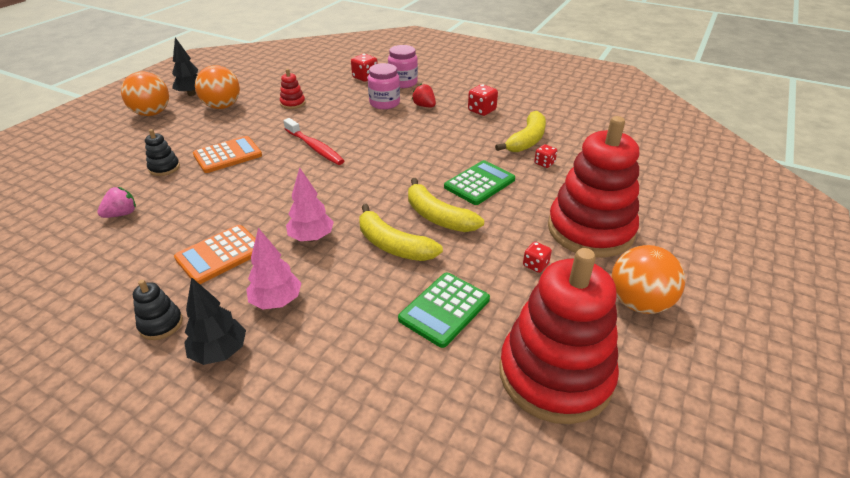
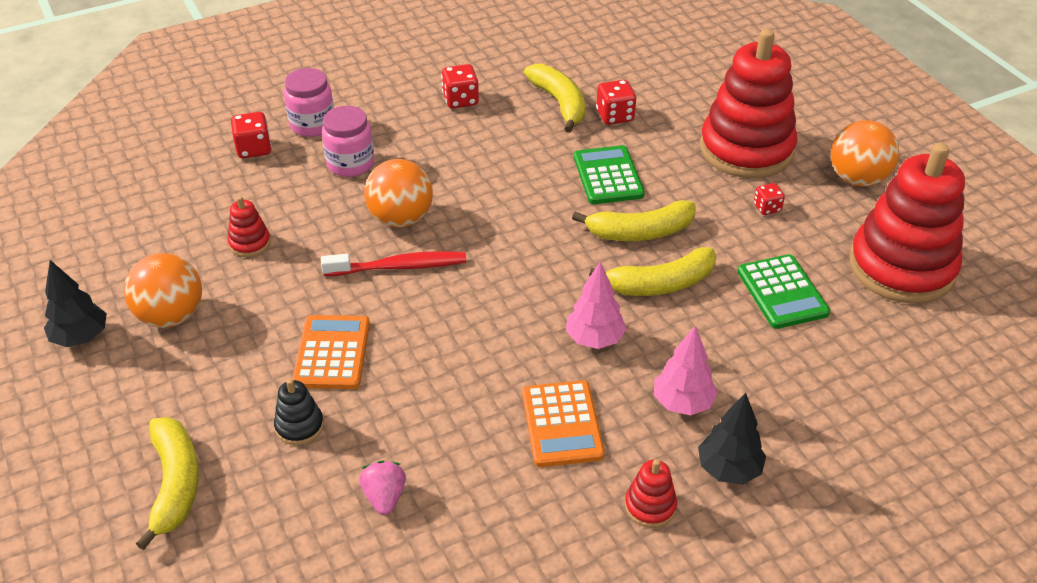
camera: 55 degrees left, 5 degrees up
(104, 152) = (175, 484): none -> yellow banana
(152, 113) = (98, 400): orange ball -> orange ball (401, 219)
(161, 324) = (650, 506): black stacking toy -> red stacking toy
(424, 106) = (397, 136): red strawberry -> none
(544, 163) = (615, 116): red dice -> red dice, size x1.56

